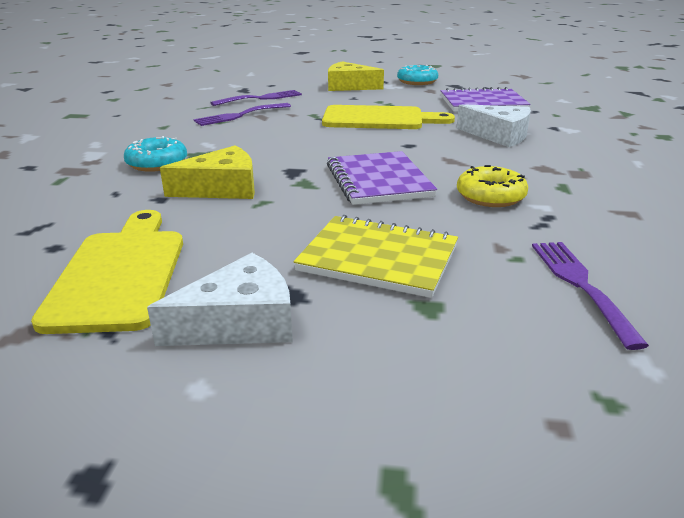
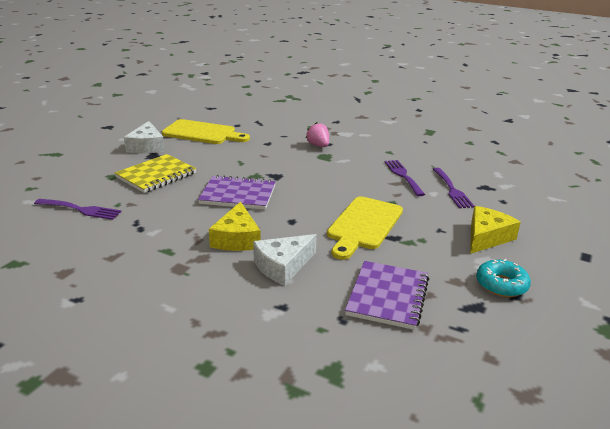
camera: 110 degrees right, 0 degrees up
(157, 163) = (318, 146): turquoise donut -> pink strawberry
(222, 188) = (267, 156): yellow cheese -> yellow cheese (237, 238)
(490, 196) = (182, 221): yellow donut -> none

